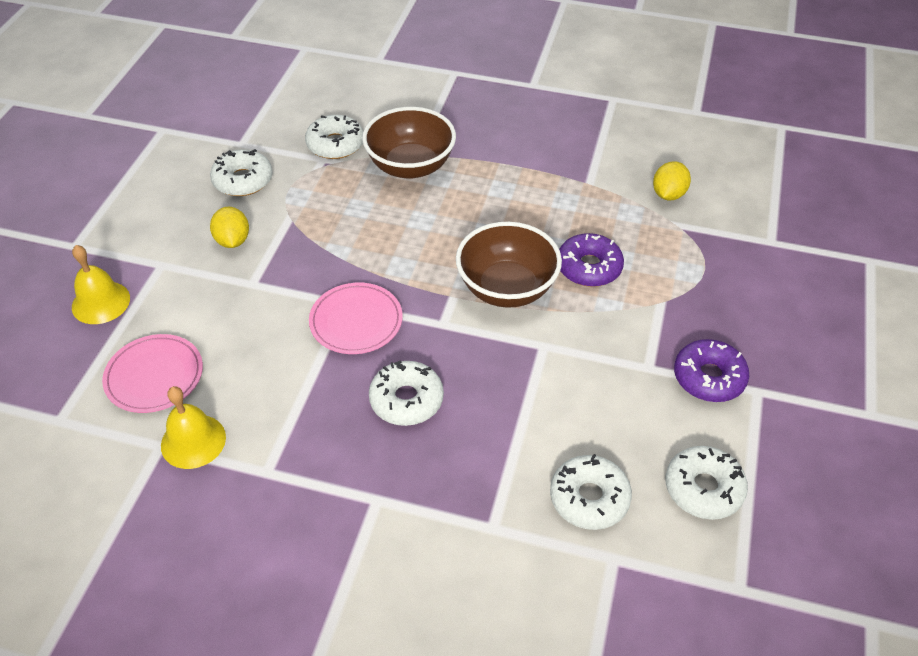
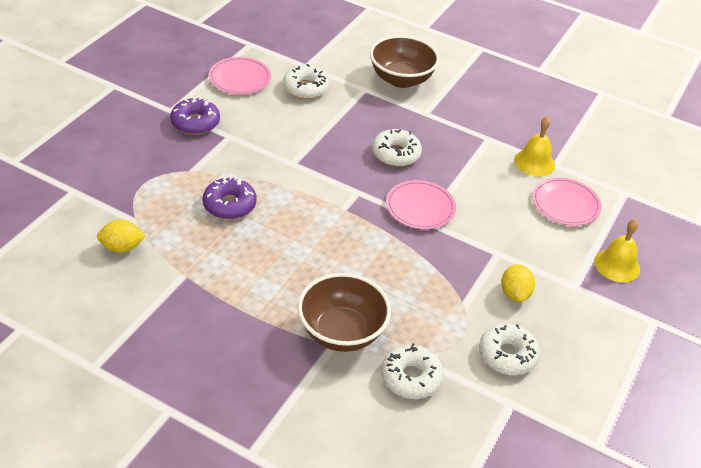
camera: 170 degrees left, 5 degrees down
(507, 288) = (300, 204): brown bowl -> brown bowl (401, 79)
(668, 194) = (122, 247): yellow lemon -> yellow lemon turned 45 degrees clockwise
(703, 488) = (240, 78): white donut -> pink plate

